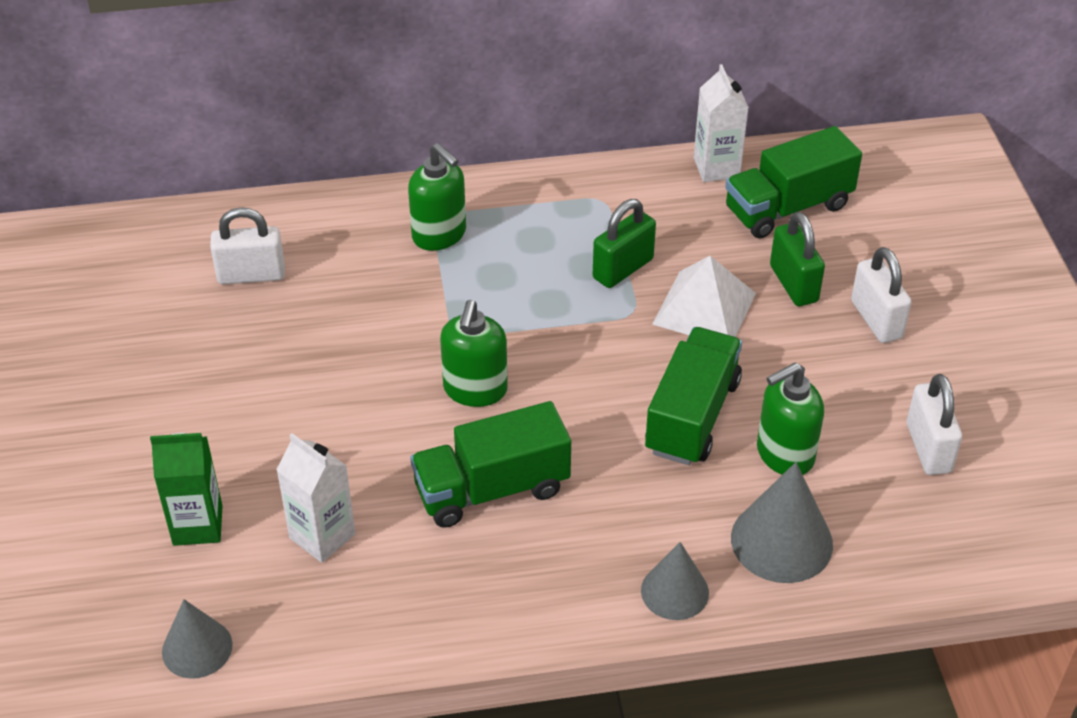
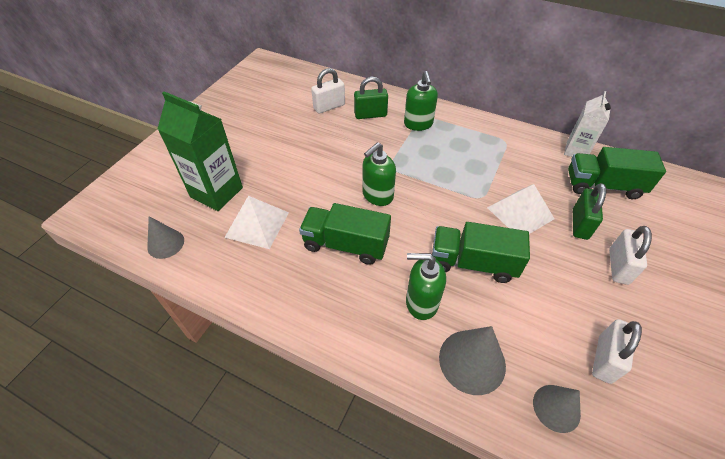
camera: 35 degrees right, 5 degrees up
(197, 525) = (216, 192): green carton -> green carton, size x1.60
(251, 275) = (329, 107): white padlock -> white padlock turned 60 degrees counterclockwise
(322, 536) = (257, 224): white carton -> white pyramid
(623, 269) = (492, 175): green padlock -> green padlock (370, 115)
(674, 591) = (390, 352): grey cone -> grey cone (556, 408)
(692, 416) = (473, 263): green truck -> green truck turned 135 degrees counterclockwise
(784, 454) = (509, 312): green soap dispenser -> green soap dispenser (421, 302)

